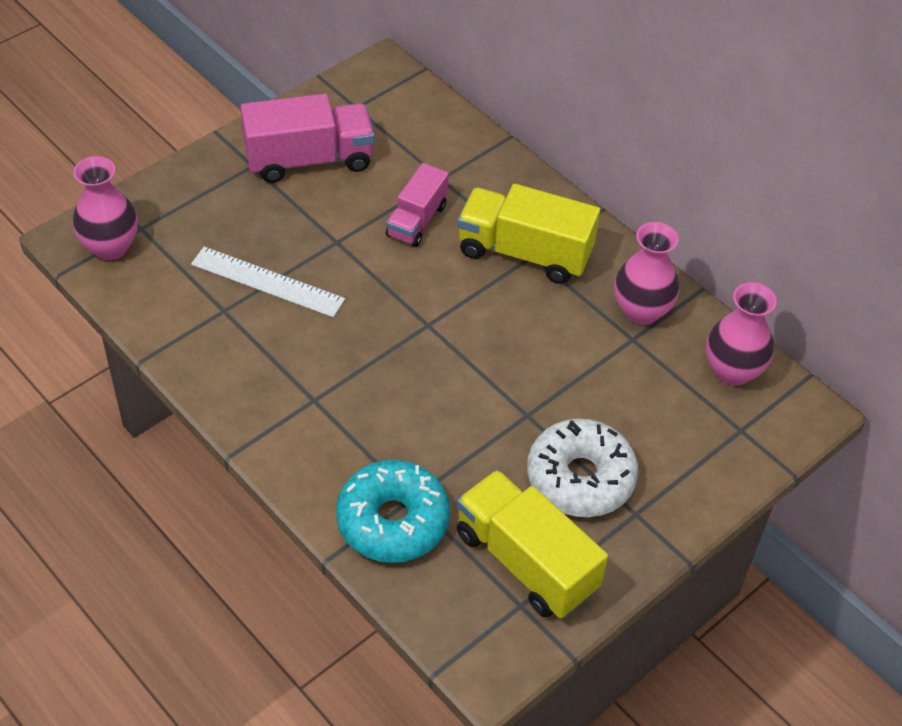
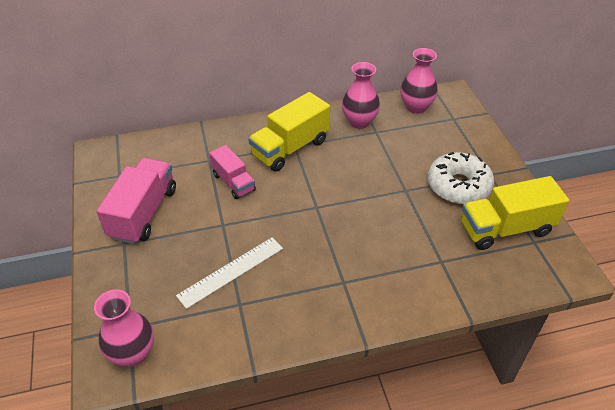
camera: 60 degrees left, 5 degrees down
(393, 521) = (455, 277): turquoise donut -> none

